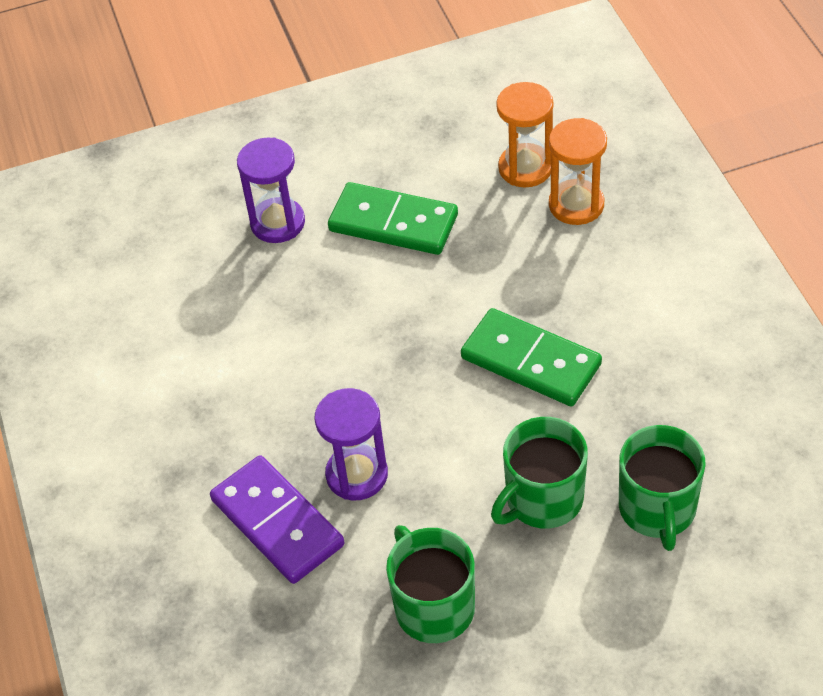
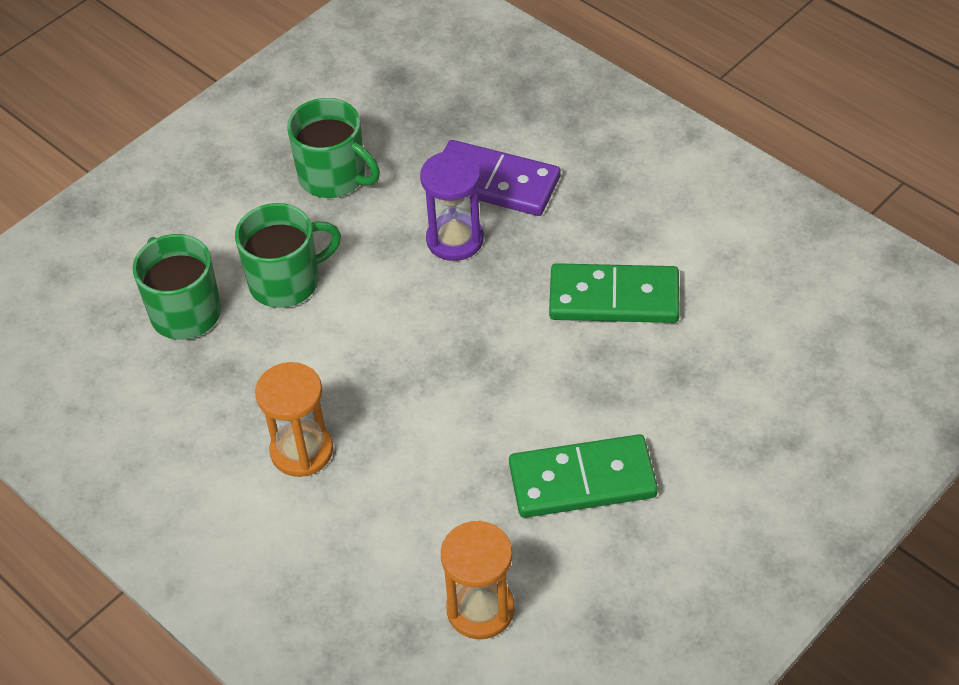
camera: 150 degrees right, 0 degrees up
(277, 223) = (702, 431): purple hourglass -> none
(531, 361) = (357, 393): green domino -> green domino (614, 298)
(542, 499) = (286, 281): green mug -> green mug turned 45 degrees clockwise
(576, 205) = (398, 584): orange hourglass -> orange hourglass (302, 451)

